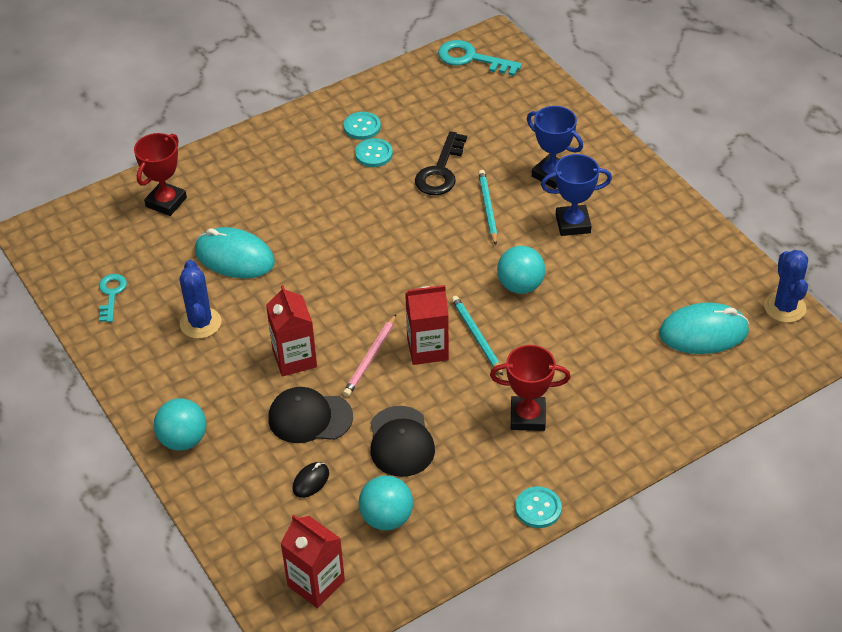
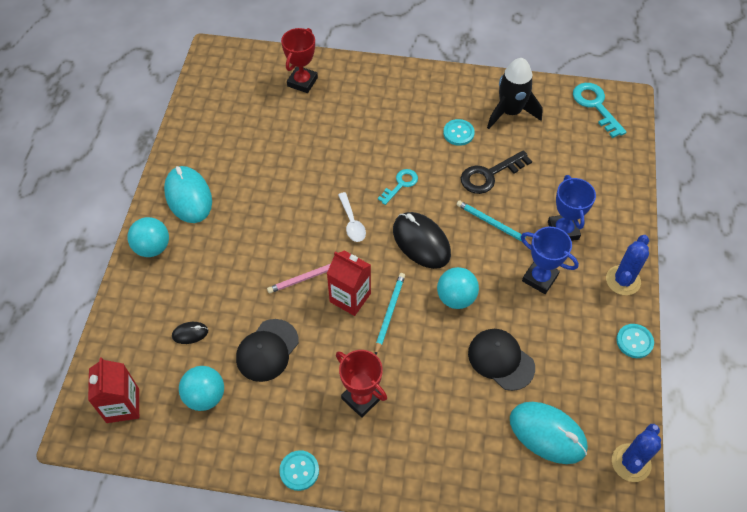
camera: 40 degrees right, 10 degrees up
(111, 294) = (212, 122): turquoise key -> turquoise key (400, 184)
(166, 202) = (302, 82): red trophy -> red trophy turned 45 degrees counterclockwise
(200, 323) = (239, 177): blue cactus -> blue cactus (623, 280)
(234, 257) = (303, 146): turquoise mouse -> turquoise mouse (188, 196)
(294, 358) = (266, 242): red carton -> none
(309, 418) = (233, 289): black cap -> black cap (500, 360)
(359, 289) = (352, 222): none -> white spoon
(362, 127) = (471, 109): turquoise button -> turquoise button (634, 341)
(401, 108) = (510, 112): none -> black rocket
(440, 263) = (421, 242): none -> black mouse
(487, 208) = (493, 224): turquoise pencil -> turquoise pencil turned 90 degrees counterclockwise

